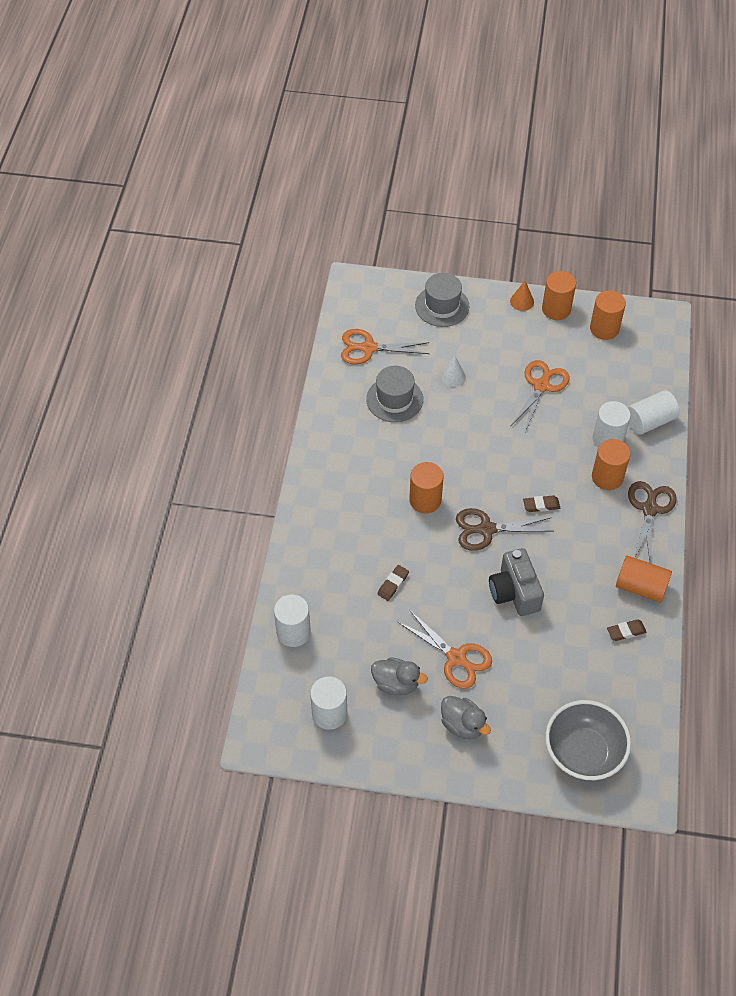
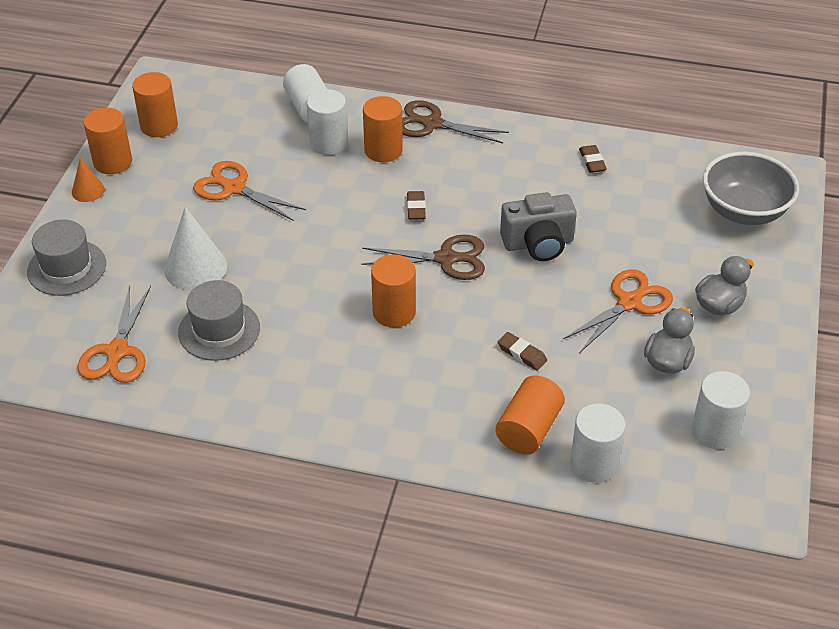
camera: 85 degrees left, 10 degrees down
(453, 376) = (195, 267): white cone -> white cone, size x1.81
(486, 529) = (446, 259): brown scissors -> brown scissors turned 90 degrees counterclockwise
(640, 587) = (535, 144): orange cylinder -> orange cylinder (529, 429)

